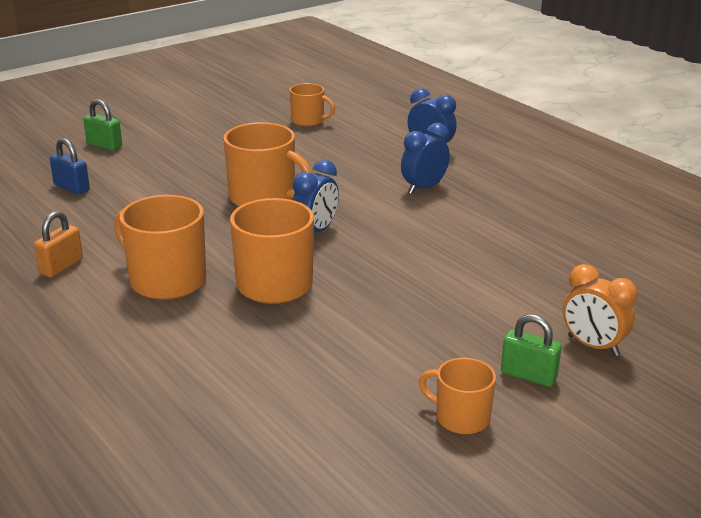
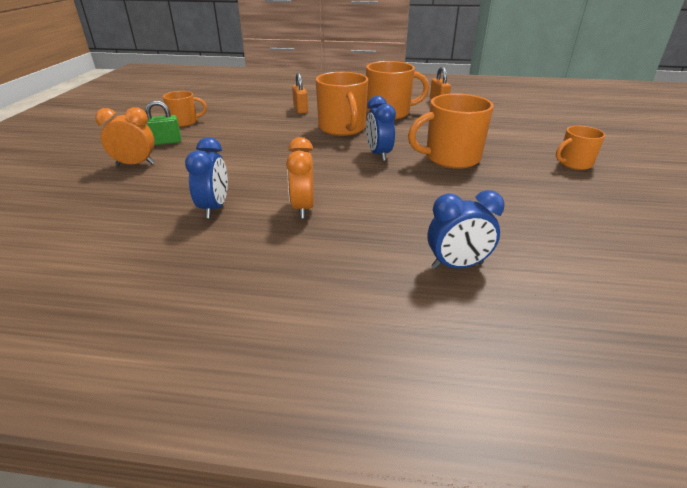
camera: 135 degrees right, 5 degrees up
(71, 188) = (540, 122): blue padlock -> none
(104, 145) = (616, 144): green padlock -> none
(253, 354) = (300, 109): none -> orange padlock
(308, 121) = (618, 237): orange mug -> orange mug (574, 163)
(424, 188) = (378, 215): blue clock -> blue clock (214, 208)
(471, 216) = (303, 208): none -> orange clock

